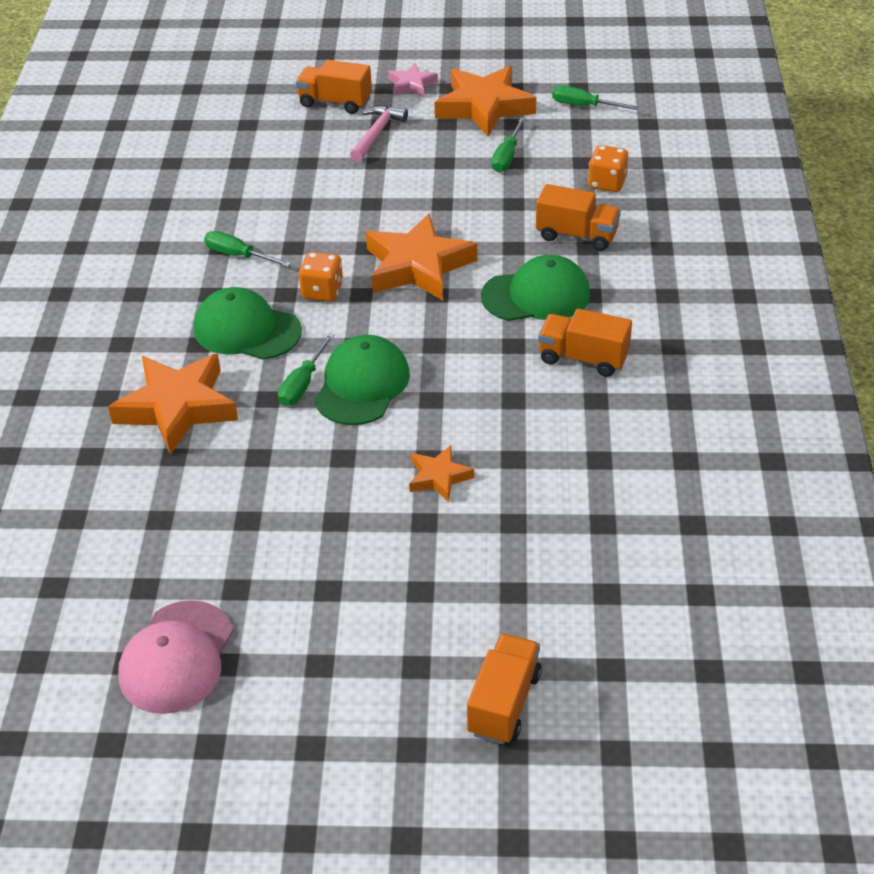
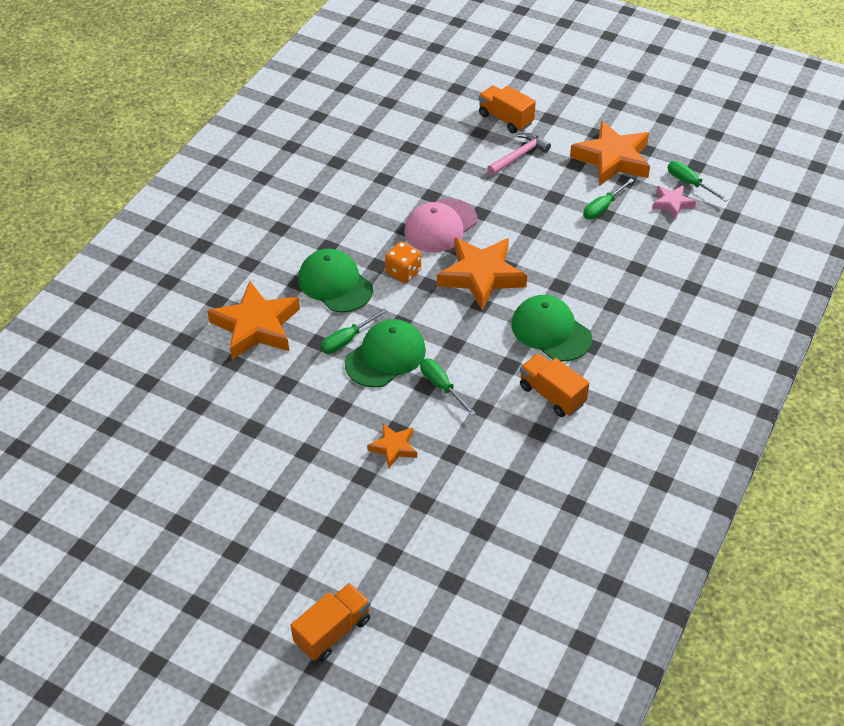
camera: 25 degrees right, 5 degrees up
(177, 657) = (152, 507): pink cap -> pink cap (440, 226)
(238, 256) = (364, 223): green screwdriver -> green screwdriver (441, 386)
(412, 85) = (570, 122): pink star -> pink star (672, 203)
(536, 295) = (551, 331): green cap -> green cap turned 150 degrees counterclockwise
(577, 235) = (612, 292): orange truck -> none
(607, 183) = (664, 256): orange dice -> none

